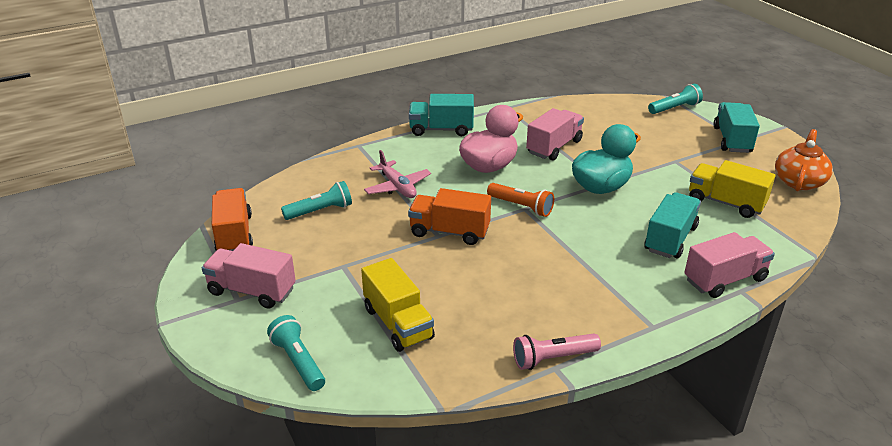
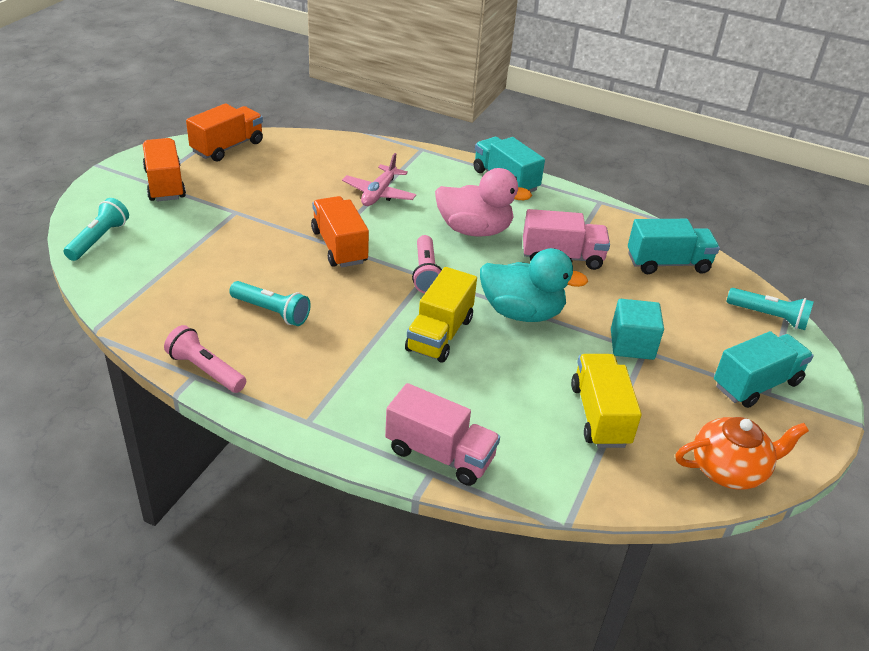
camera: 50 degrees right, 5 degrees up
(252, 291) = (165, 184): pink truck -> orange truck
(320, 211) = (300, 171): turquoise flashlight -> turquoise flashlight (271, 311)
(398, 323) = (184, 268): yellow truck -> yellow truck (439, 334)
(521, 207) = (426, 273): orange flashlight -> pink flashlight
(666, 162) = (632, 344): none -> turquoise cube
(670, 239) = (476, 391): turquoise truck -> turquoise truck (668, 263)

